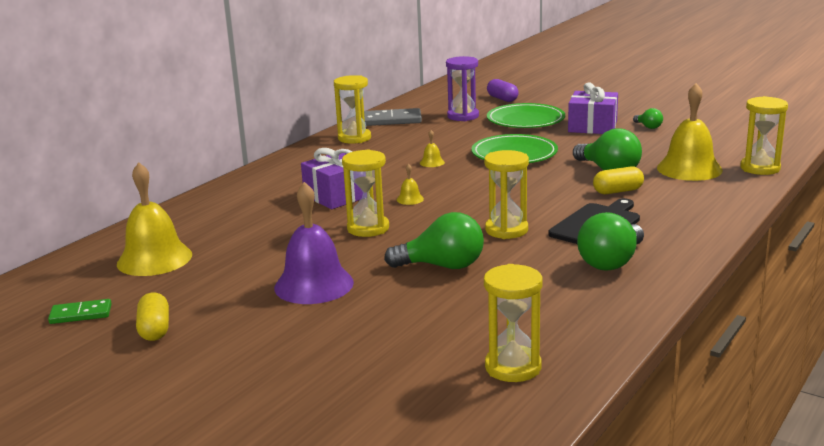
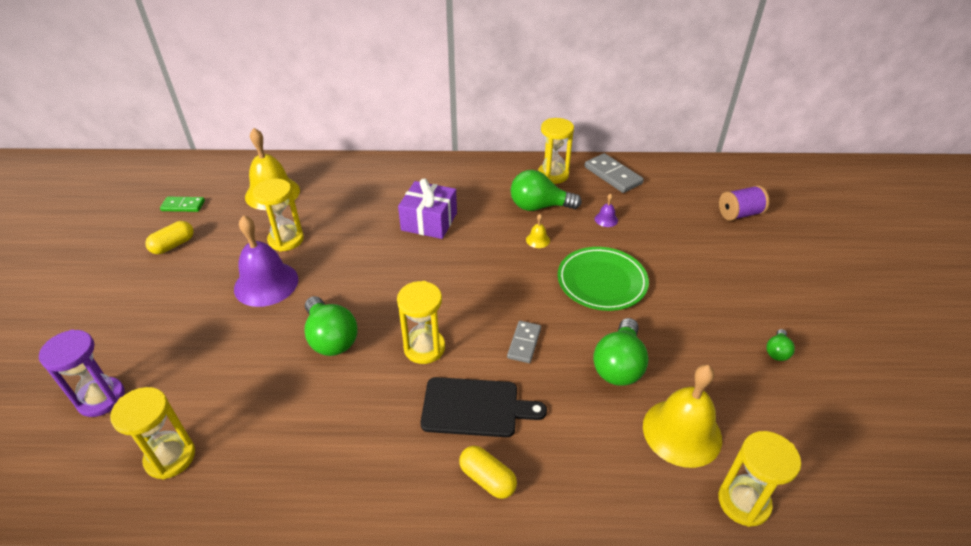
camera: 55 degrees right, 20 degrees up
(81, 314) = (183, 206): green domino -> green domino turned 45 degrees counterclockwise
(368, 228) = (378, 265): yellow hourglass -> yellow hourglass (286, 240)
(410, 199) = (450, 262): yellow bell -> none
(443, 135) = (606, 219): none -> purple bell
(463, 116) = (665, 210): purple hourglass -> purple hourglass (101, 398)
(502, 99) = (739, 214): purple capsule -> purple spool
(525, 120) = (697, 253): green plate -> none
(548, 194) = (524, 343): none -> grey domino
(592, 126) = (730, 307): purple gift -> none
(611, 262) = (396, 450): green light bulb -> green light bulb (539, 206)
(617, 191) = (569, 393): yellow capsule -> yellow capsule (487, 479)

